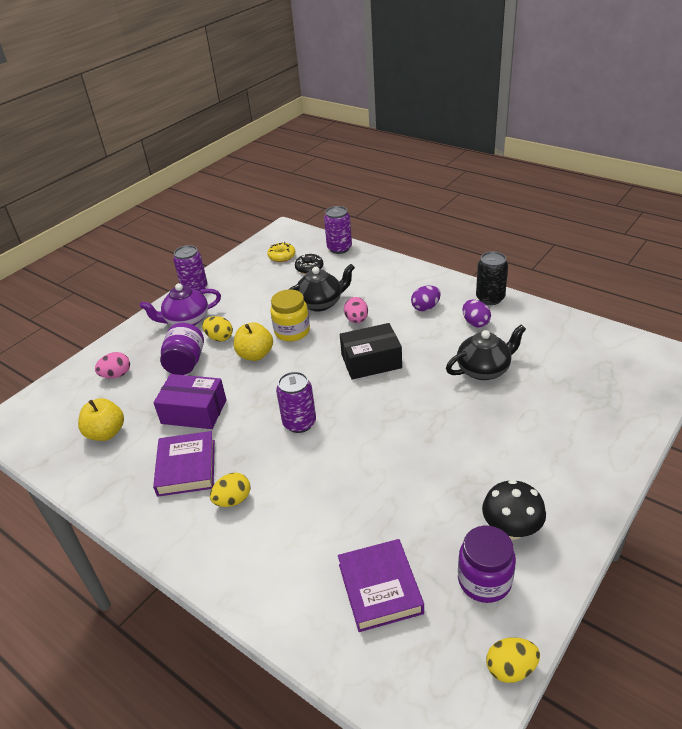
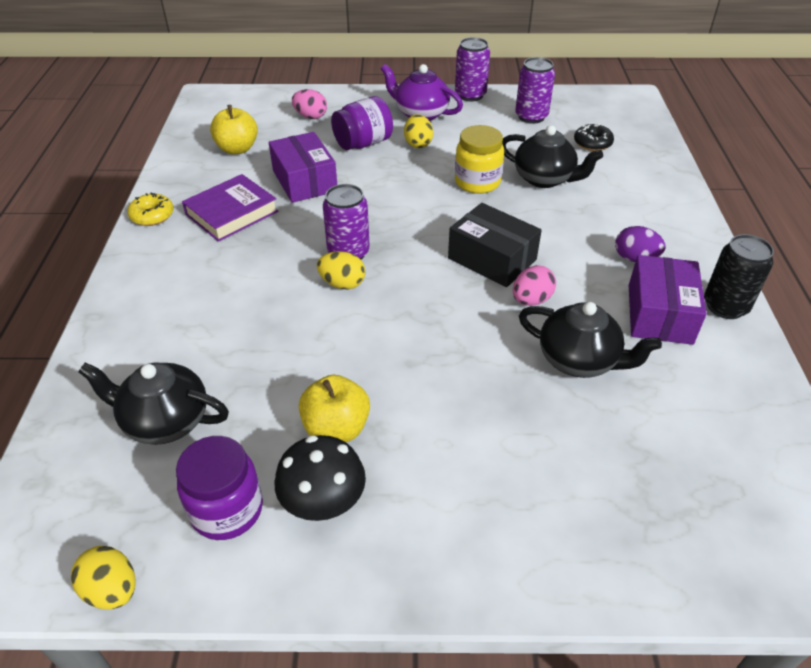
camera: 50 degrees right, 5 degrees up
(233, 500) = (212, 261): yellow egg -> yellow egg (342, 284)
(255, 355) = (417, 177): yellow apple -> yellow apple (336, 428)
(282, 256) = (587, 117): yellow donut -> yellow donut (152, 216)
(339, 248) = (654, 146): purple can -> purple can (531, 117)
(356, 320) = (547, 216): pink egg -> pink egg (531, 300)
(380, 588) = (165, 421): purple book -> black teapot
(475, 323) = (659, 314): purple egg -> purple box

